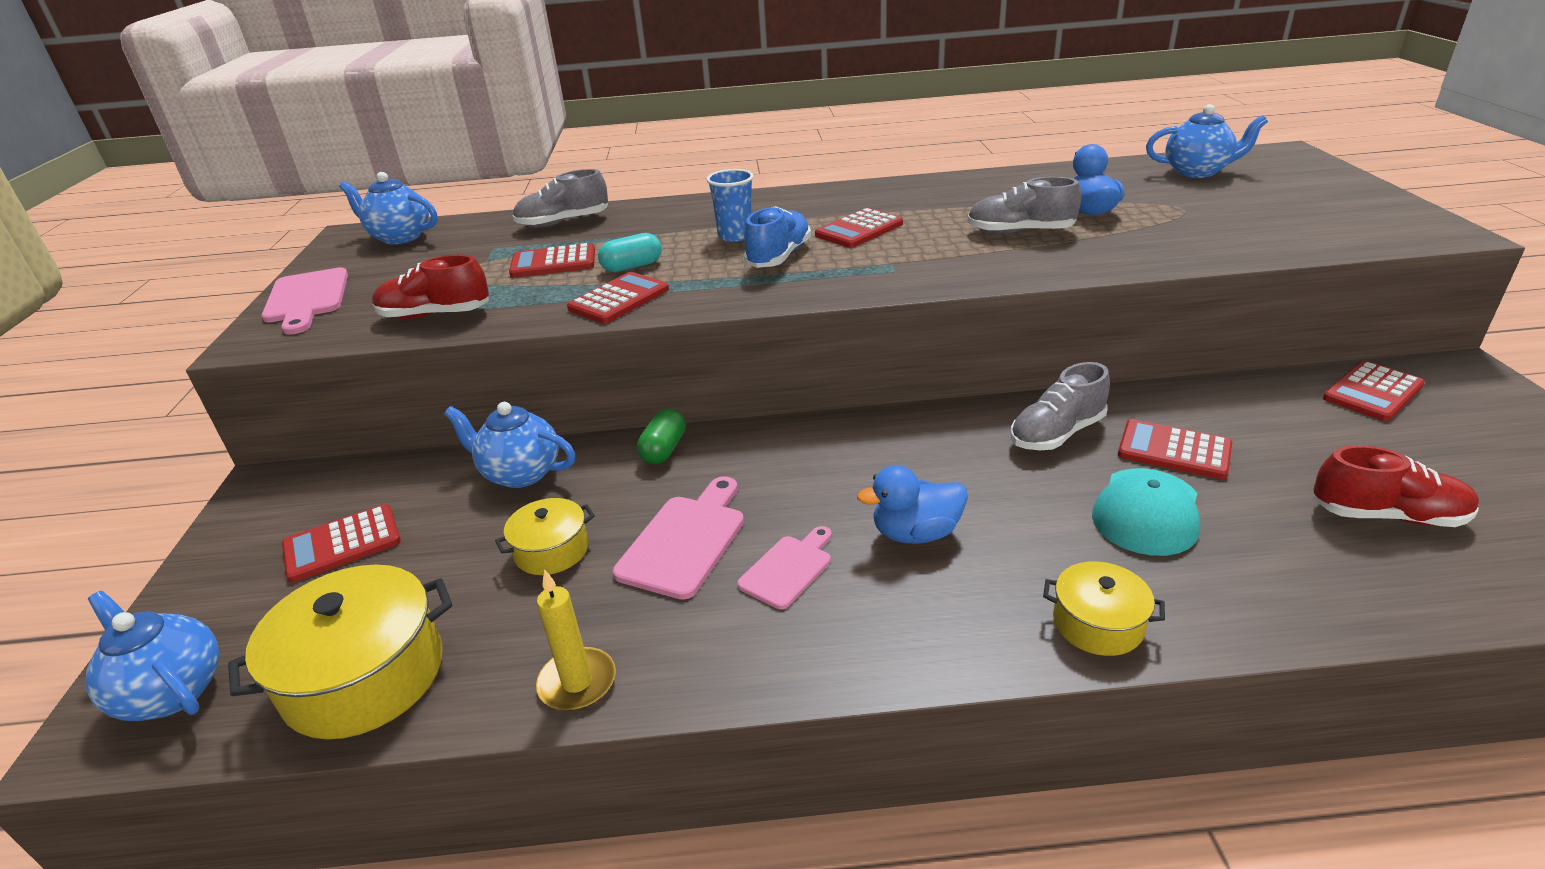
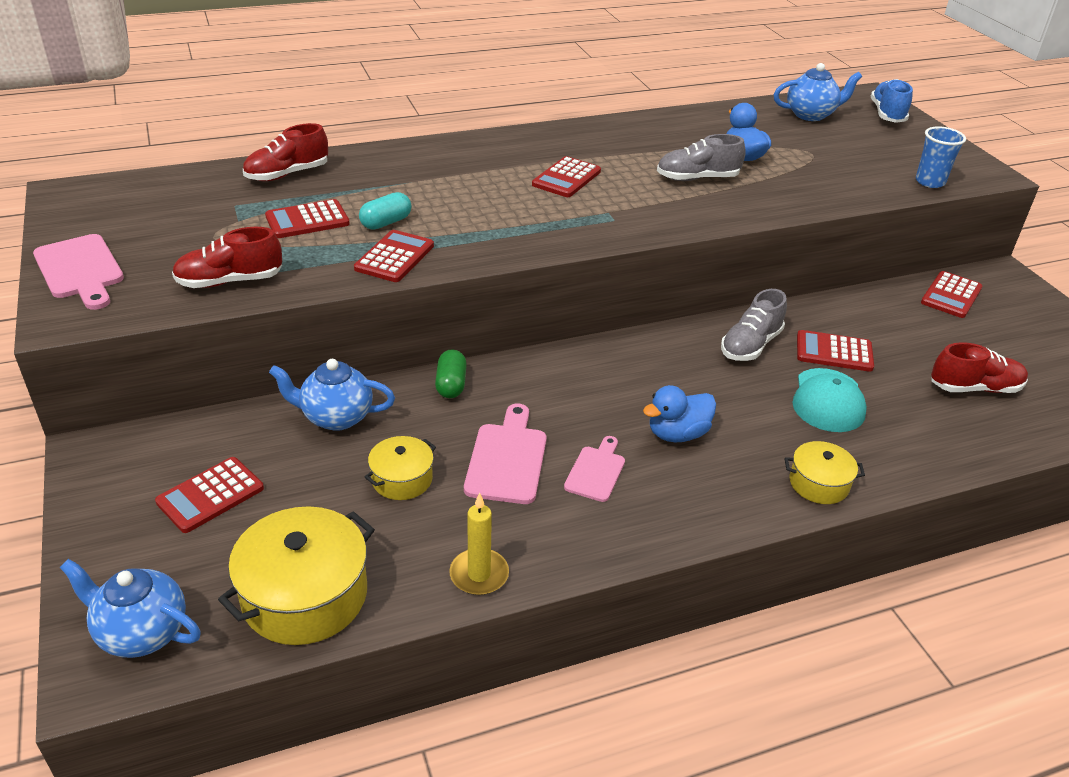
camera: 20 degrees left, 5 degrees up
(400, 237) = (125, 195): blue teapot -> none
(563, 222) = (287, 174): grey shoe -> red shoe
(735, 235) = (461, 186): blue cup -> blue cup (930, 182)
(779, 257) = (512, 208): blue shoe -> blue shoe (887, 114)

